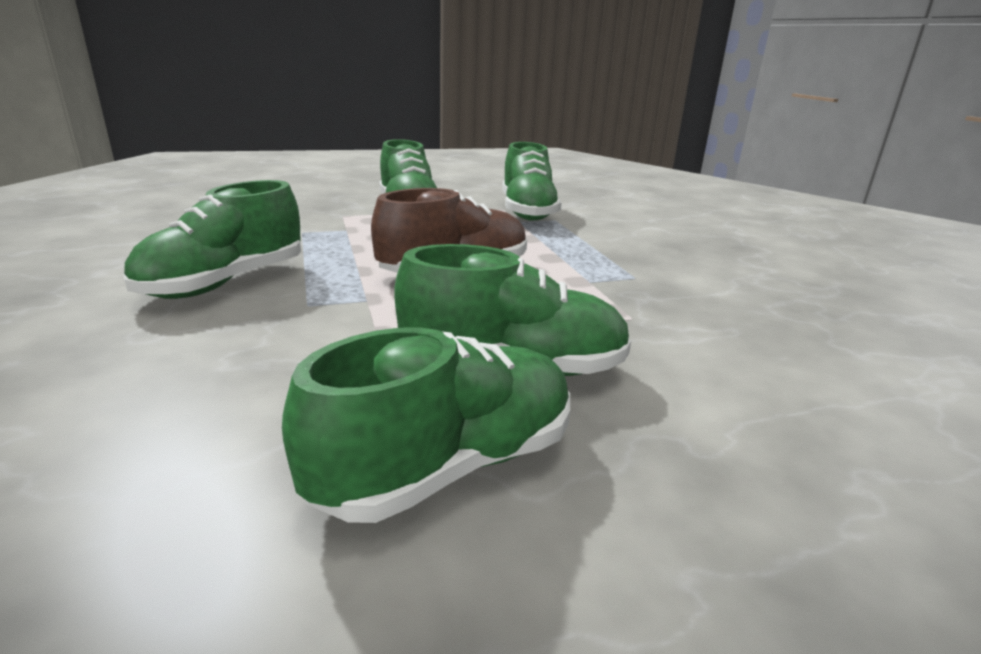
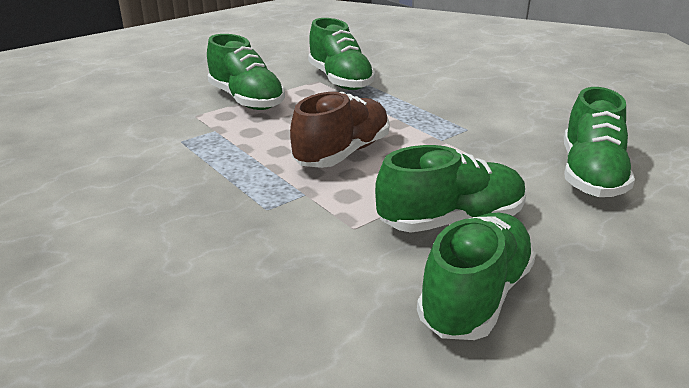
camera: 20 degrees left, 5 degrees up
(224, 283) = (180, 206): green shoe -> green shoe (590, 175)

